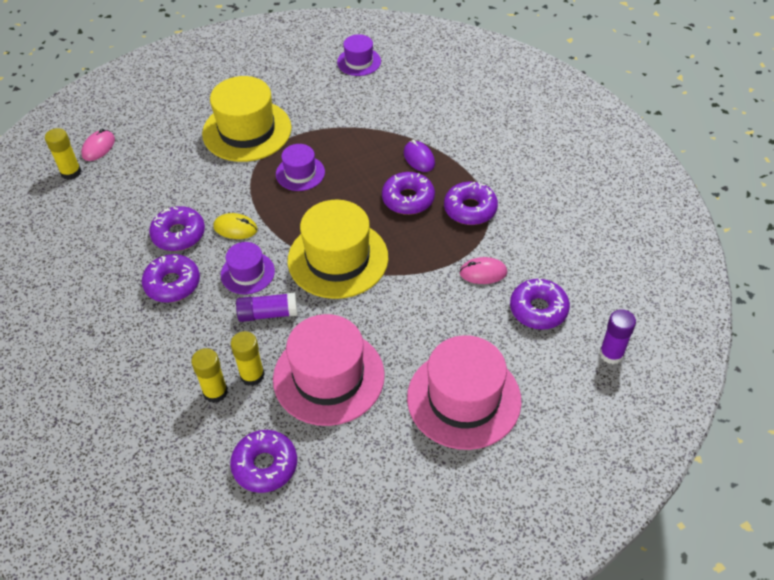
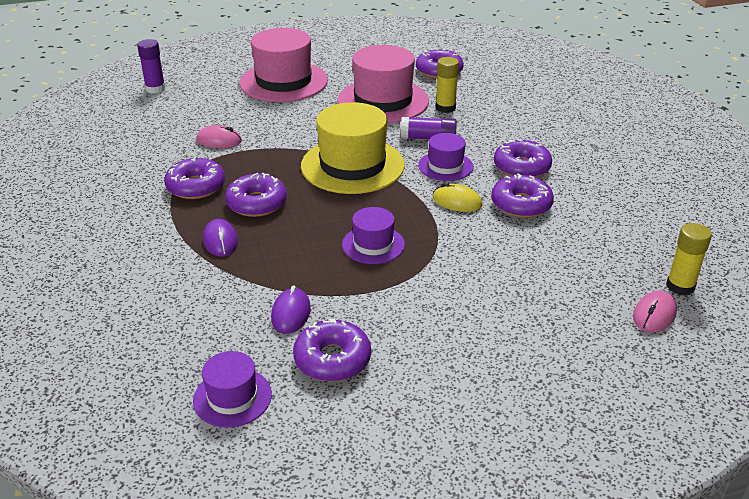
camera: 170 degrees left, 15 degrees down
(215, 392) = (476, 103): yellow glue stick -> none
(247, 131) = (437, 307): yellow hat -> none
(344, 112) = (291, 313): none -> purple mouse
(538, 309) = (189, 115): purple donut -> purple donut (332, 359)

